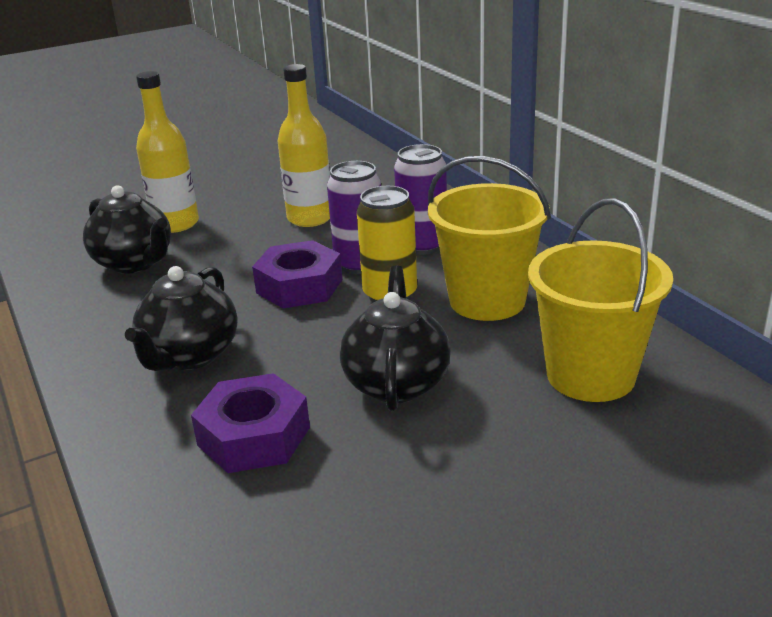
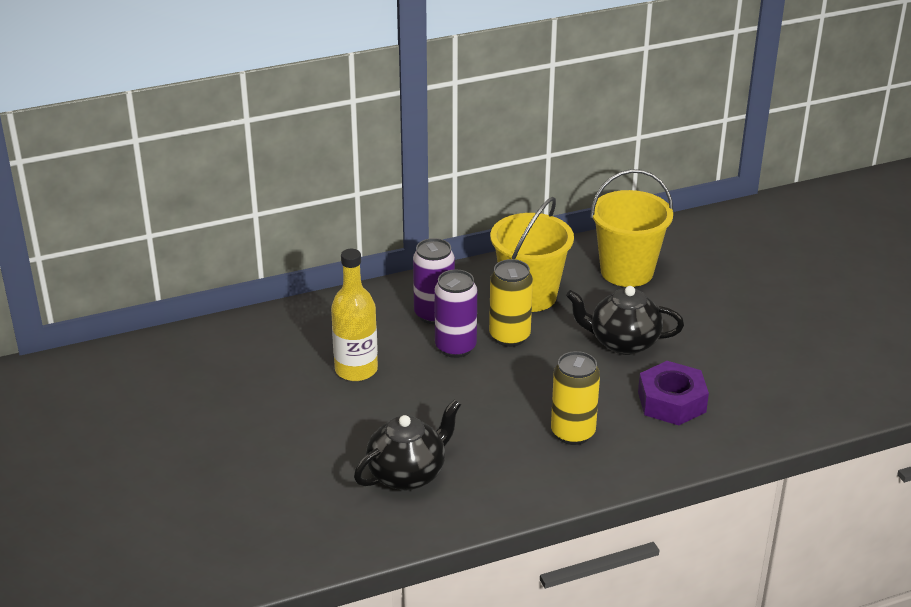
camera: 85 degrees left, 5 degrees up
(176, 224) = (331, 453): yellow bottle -> none
(190, 356) = (573, 433): black teapot -> yellow can
(299, 286) = (482, 379): purple nut -> none

